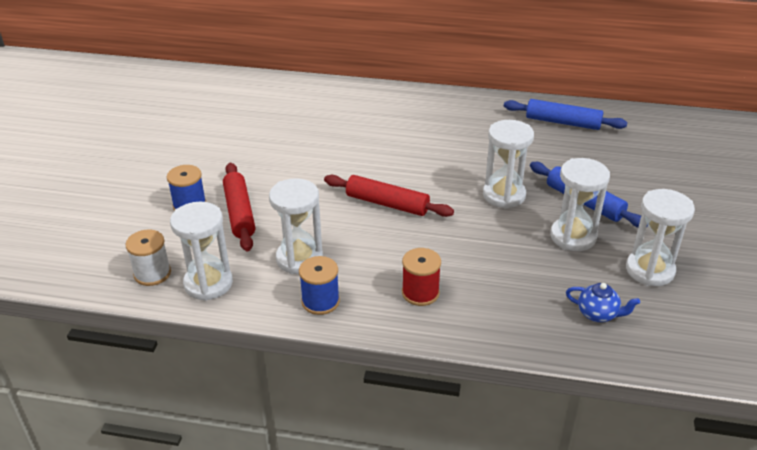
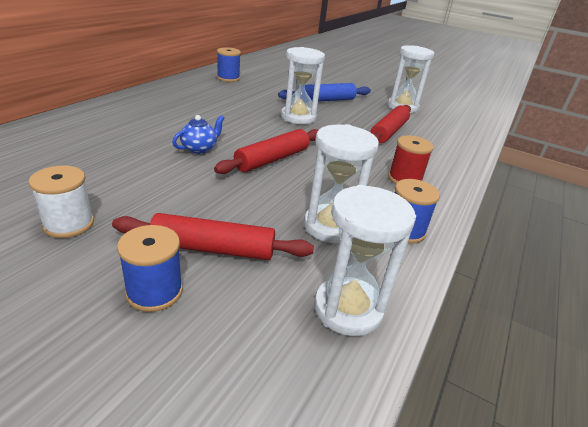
camera: 75 degrees left, 5 degrees down
(152, 273) = (300, 370): white spool -> white spool (68, 224)
(539, 267) = (388, 132): none -> red rolling pin
(563, 122) = (228, 78): blue rolling pin -> blue spool
(573, 237) = (360, 114): white hourglass -> none
(598, 314) = (440, 131): blue teapot -> blue teapot (199, 149)

